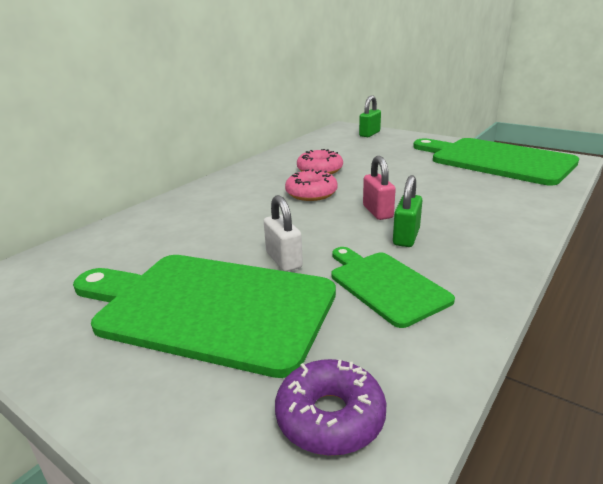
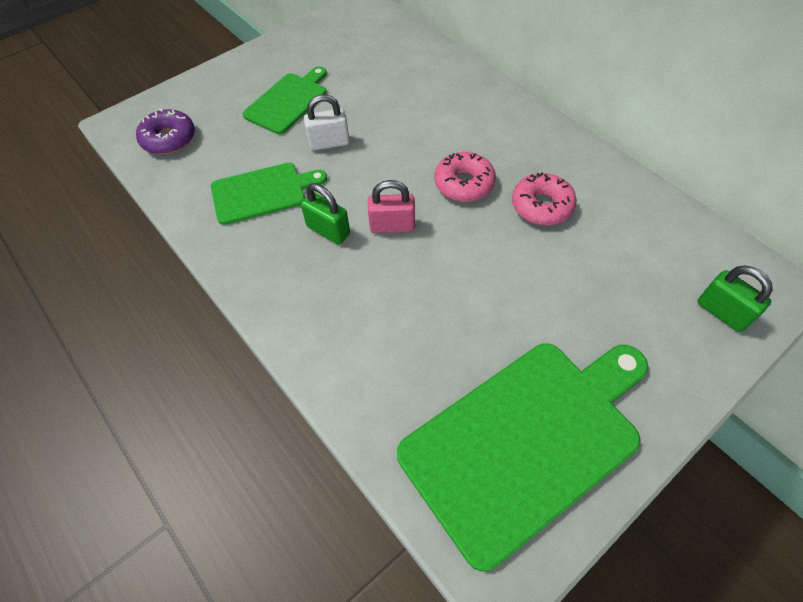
camera: 105 degrees right, 30 degrees up
(209, 307) = (288, 101): green cutting board -> green cutting board, size x0.55

